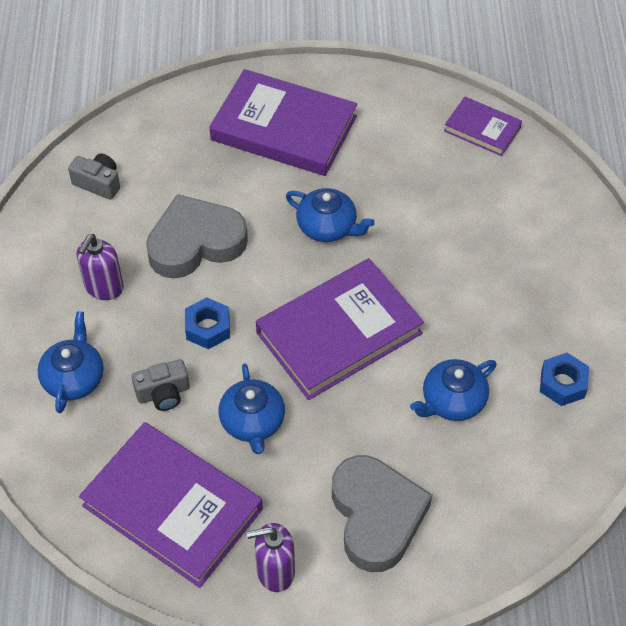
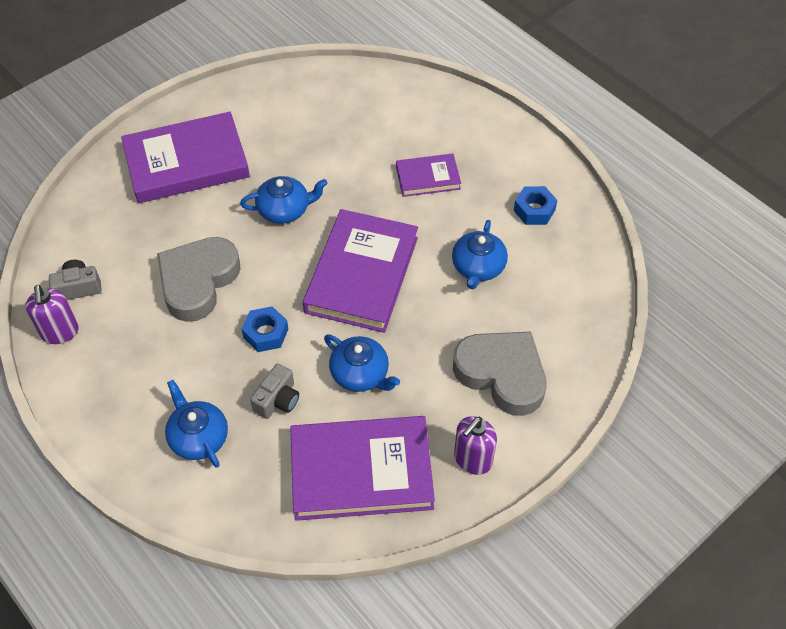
camera: 40 degrees left, 0 degrees up
(104, 287) = (158, 358): purple soap dispenser -> purple soap dispenser (60, 332)
(482, 129) = (328, 81): purple book -> purple book (428, 178)

